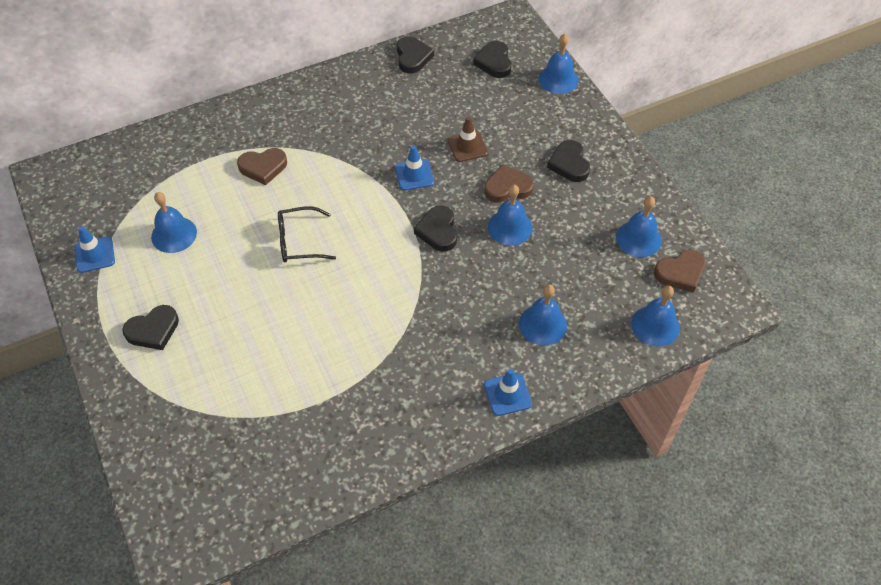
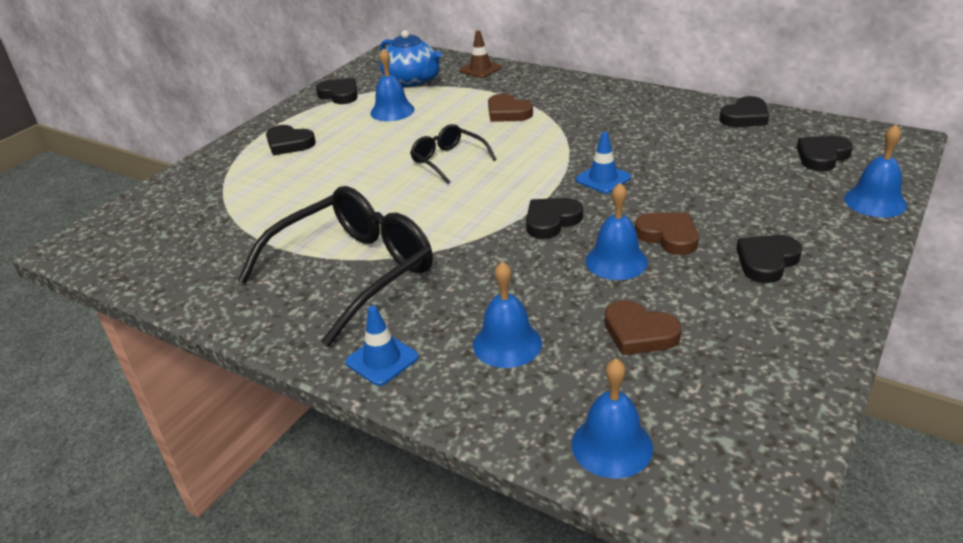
camera: 60 degrees right, 20 degrees down
(95, 254) = (339, 94): blue traffic cone -> black heart
(128, 193) = (412, 80): none -> blue teapot
(398, 367) = (354, 272): none -> black glasses
(467, 146) = (684, 190): brown traffic cone -> brown traffic cone (480, 69)
(638, 238) = (735, 366): blue bell -> none
(680, 273) = (731, 432): brown heart -> brown heart (639, 333)

